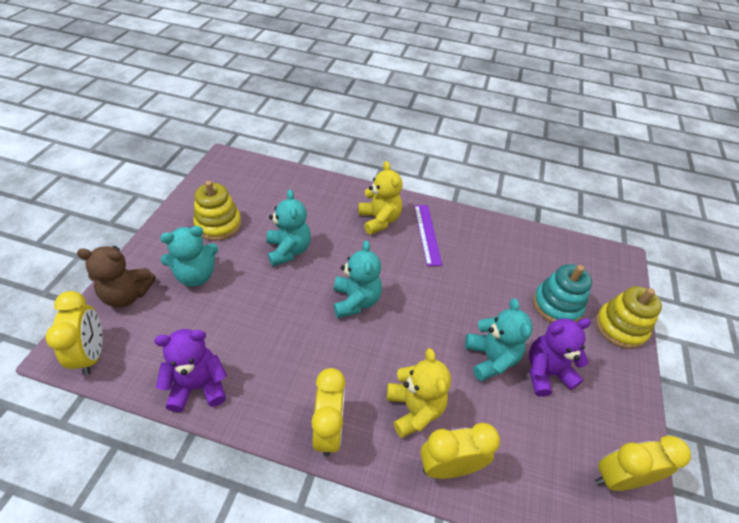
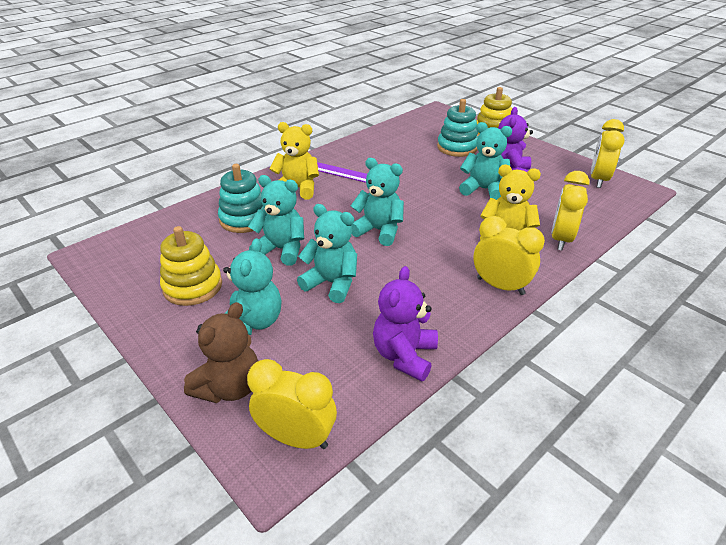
camera: 55 degrees left, 10 degrees down
(264, 300) = (332, 283): none -> turquoise teddy bear
(314, 210) = (244, 219): none -> turquoise stacking toy

